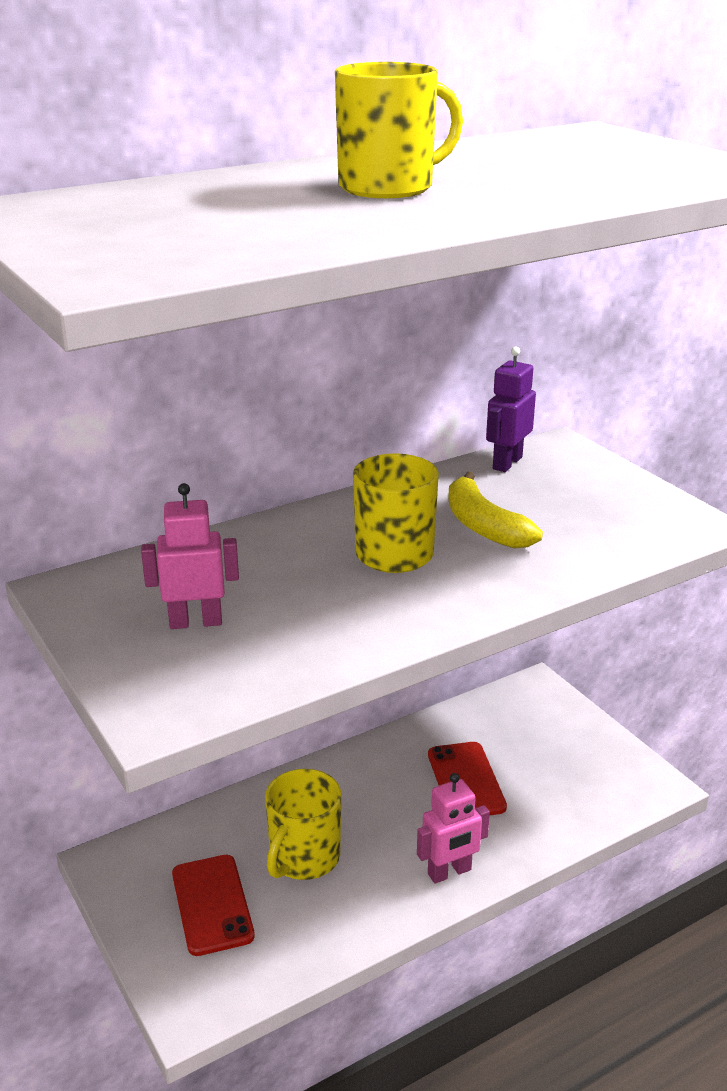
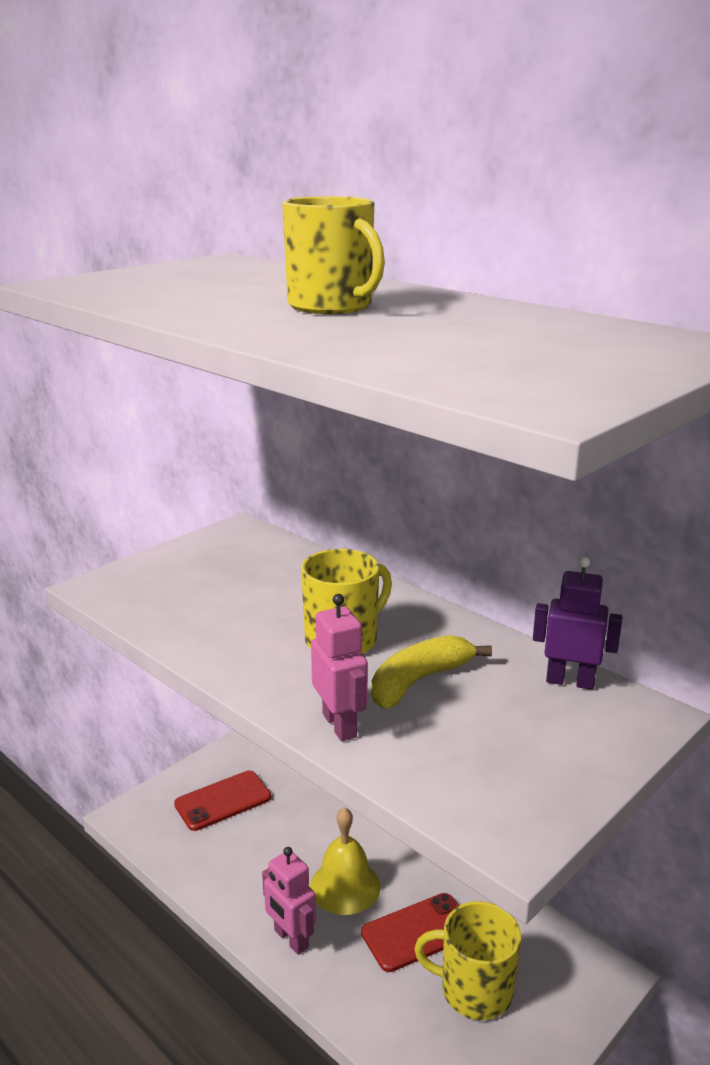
camera: 75 degrees right, 5 degrees down
(195, 622) = (210, 577): pink robot -> pink robot (340, 725)
(303, 858) = (282, 839): yellow mug -> yellow mug (474, 990)
(392, 819) = (345, 886): none -> yellow bell

